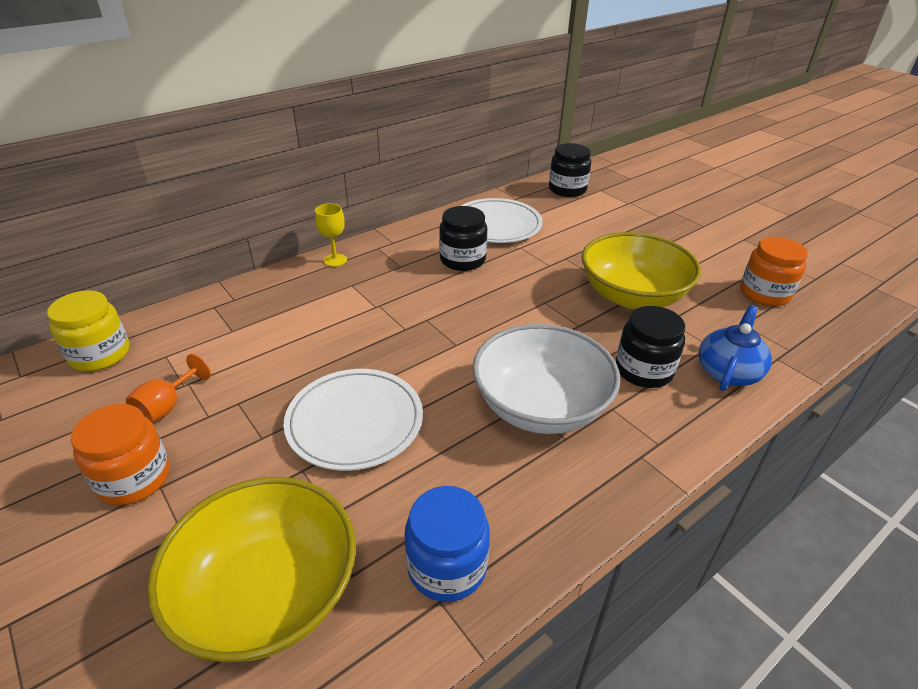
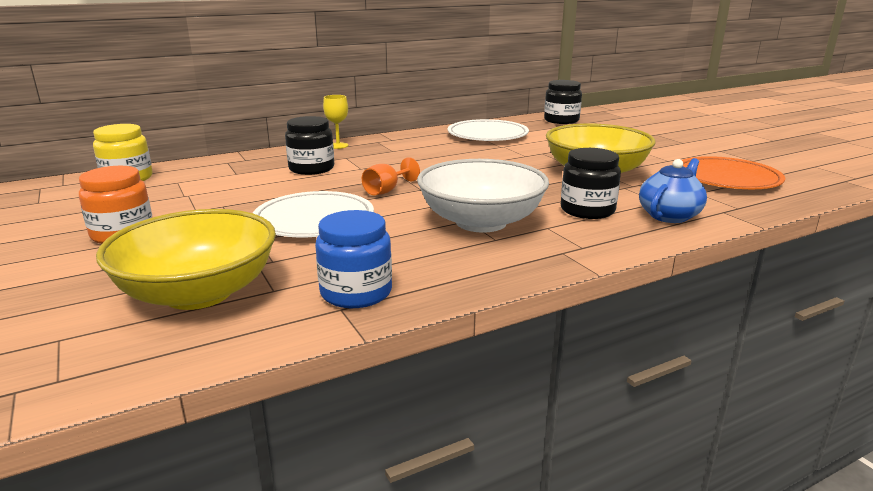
camera: 10 degrees right, 15 degrees down
(167, 406) = (166, 204): orange goblet -> orange goblet (386, 190)
(462, 260) = (448, 150): black jar -> black jar (311, 168)
(764, 293) = (727, 178): orange jar -> orange plate

